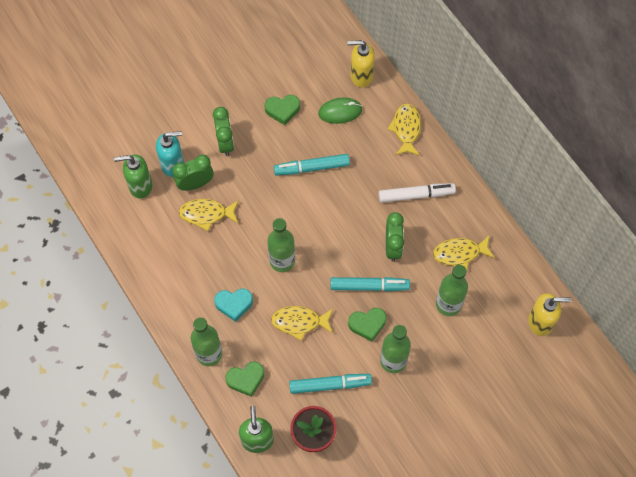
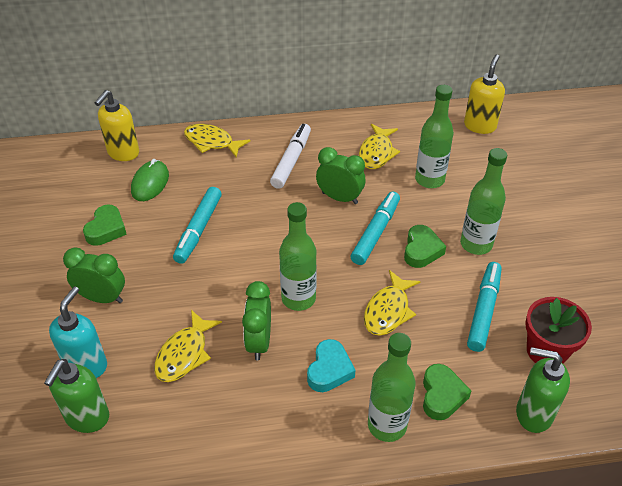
camera: 65 degrees left, 20 degrees down
(195, 184) = (133, 350): green clock -> green clock (259, 342)

